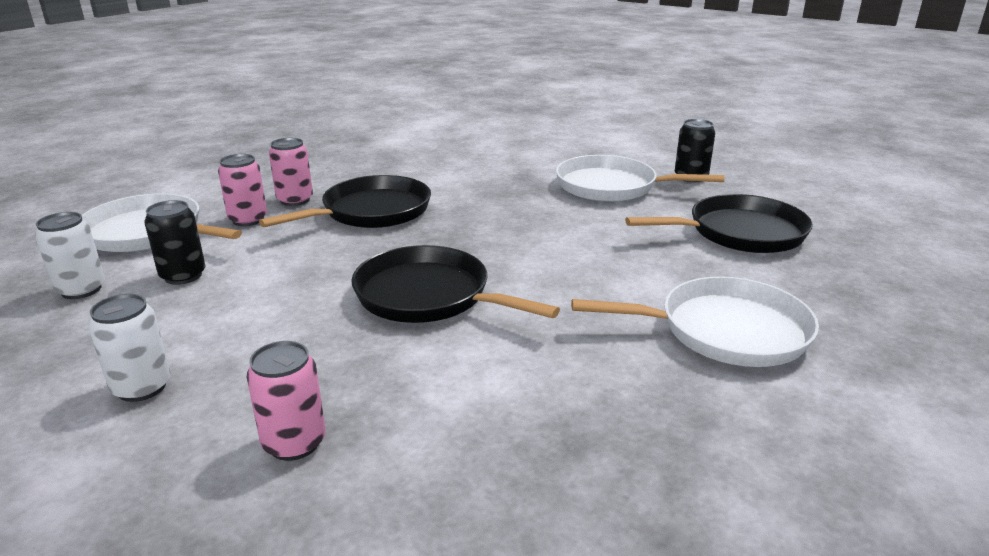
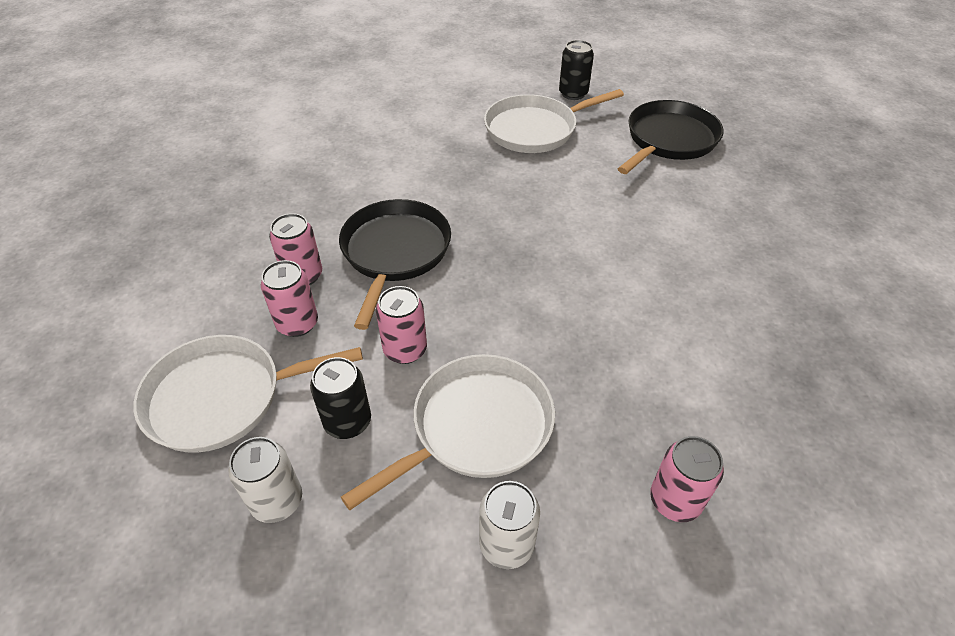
camera: 40 degrees left, 20 degrees up
(282, 260) = (405, 350): none -> pink can
(428, 296) = (568, 316): black pan -> none
(725, 331) = (763, 237): white pan -> white pan (476, 427)

